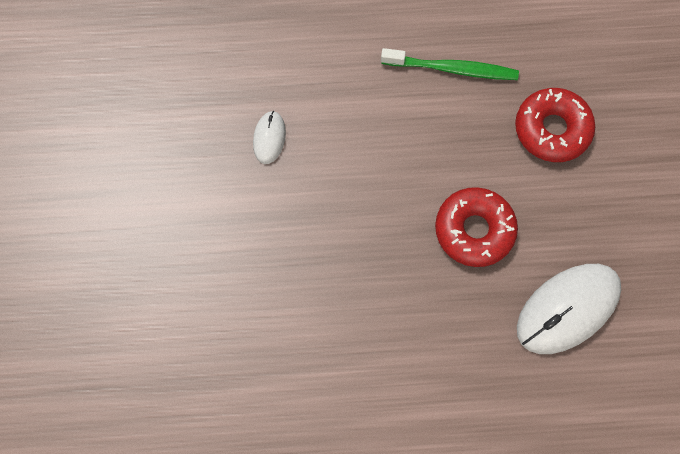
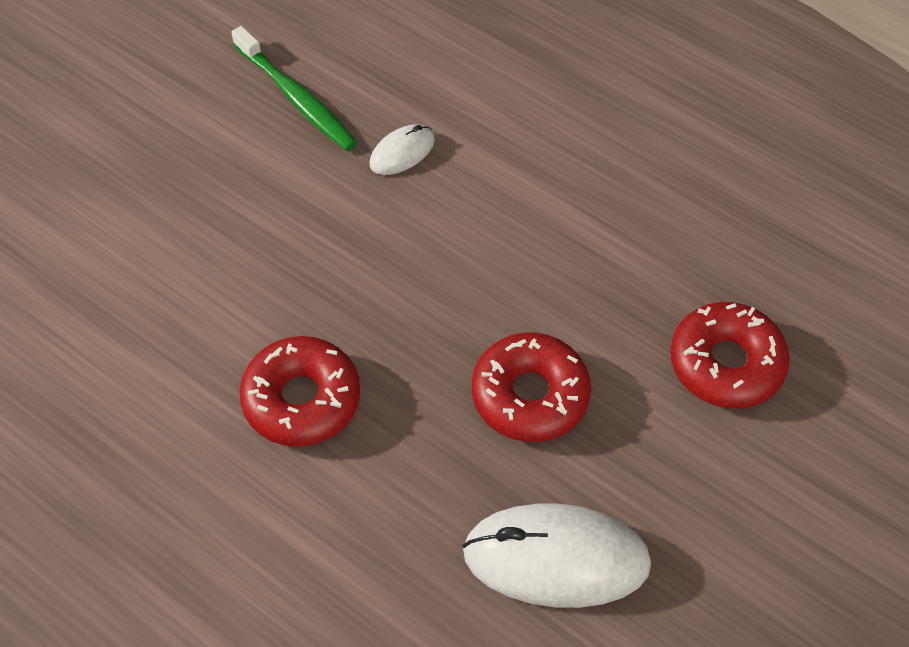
camera: 40 degrees right, 15 degrees down
(360, 334) = (301, 399): none -> red donut
(451, 69) = (667, 224): green toothbrush -> green toothbrush (296, 97)

